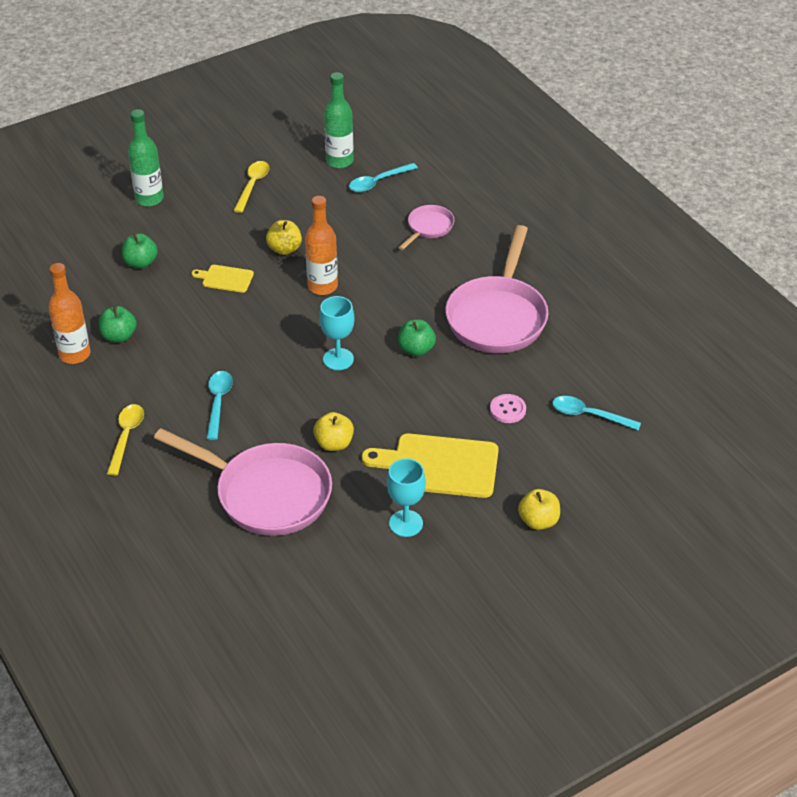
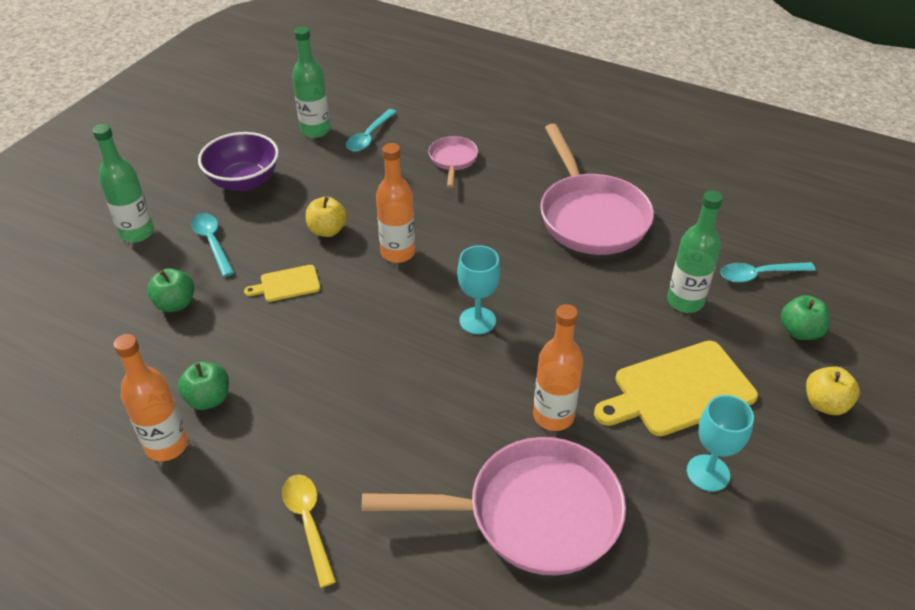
camera: 30 degrees left, 0 degrees up
(218, 402) = (387, 427): turquoise spoon -> turquoise spoon (212, 242)
(252, 185) = (244, 181): yellow spoon -> purple bowl
(334, 443) = (553, 416): yellow apple -> orange bottle
(416, 349) = (545, 278): green apple -> green apple (800, 331)
(507, 410) = (685, 301): pink button -> green bottle

